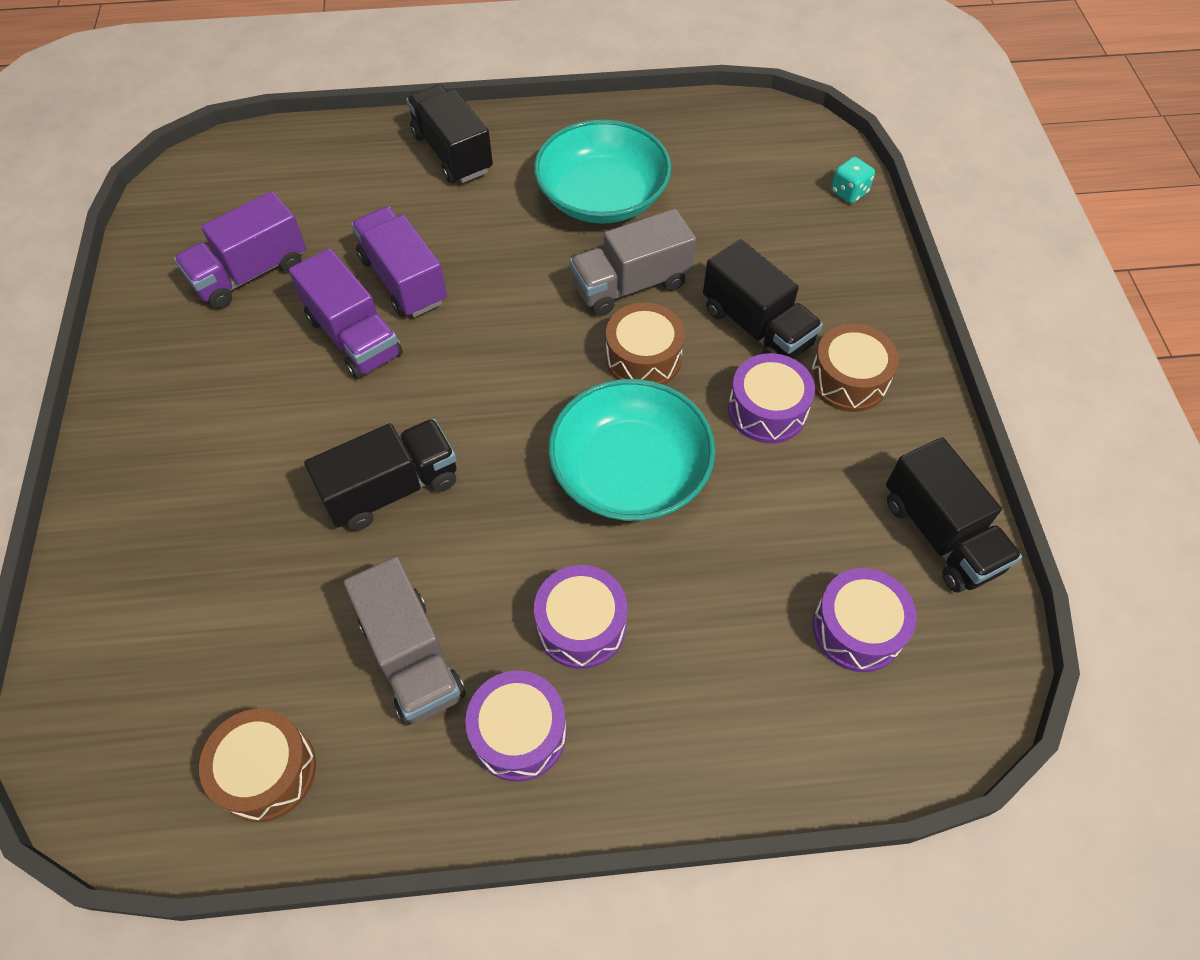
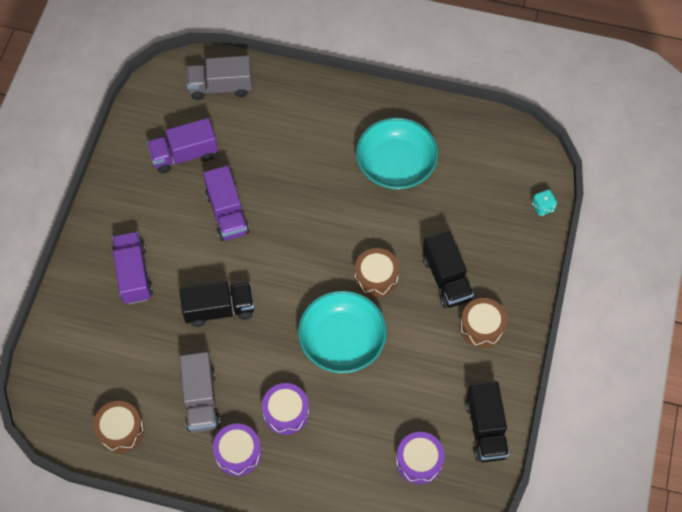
camera: 20 degrees right, 5 degrees up
(404, 280) = (265, 185): purple truck -> purple truck (134, 274)
(452, 153) = (321, 106): black truck -> none
(631, 285) = (388, 229): grey truck -> grey truck (220, 87)
(767, 410) = (429, 330): purple drum -> none

